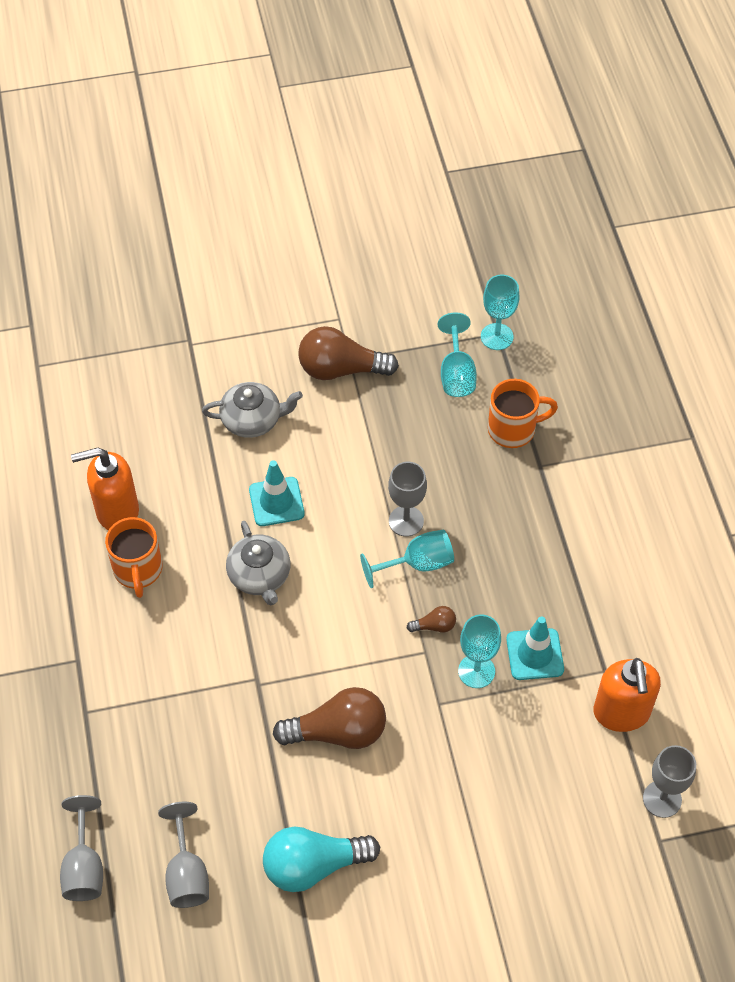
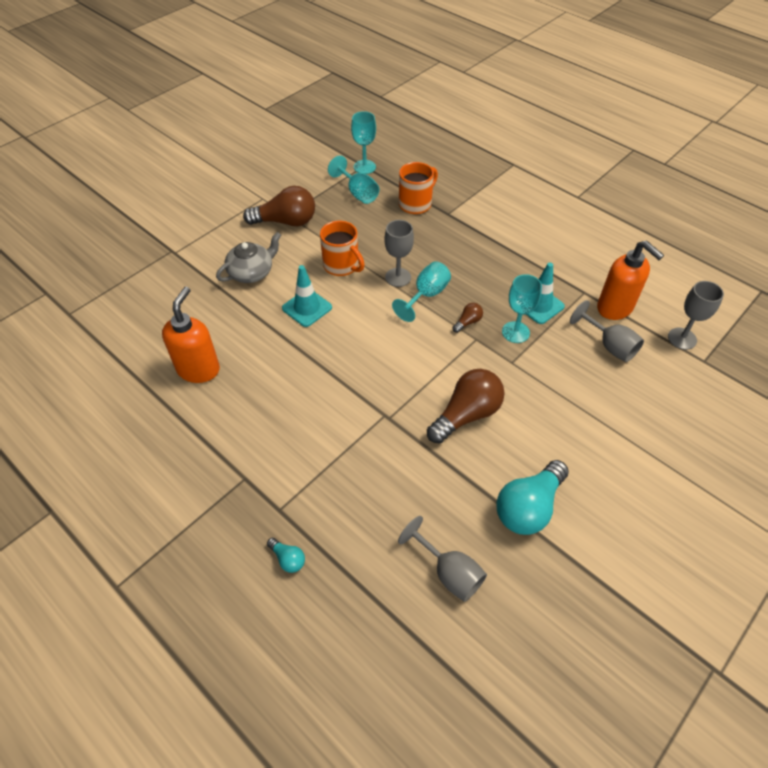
camera: 35 degrees left, 5 degrees down
(59, 764) = (288, 559): none -> turquoise light bulb
(84, 867) = (369, 621): grey goblet -> grey goblet (609, 345)
(117, 512) = (199, 369): orange soap dispenser -> orange soap dispenser turned 150 degrees clockwise
(138, 570) = (244, 396): orange mug -> orange mug (342, 266)
(260, 576) = (332, 354): grey teapot -> none
(341, 369) = (286, 222): brown light bulb -> brown light bulb turned 150 degrees counterclockwise

